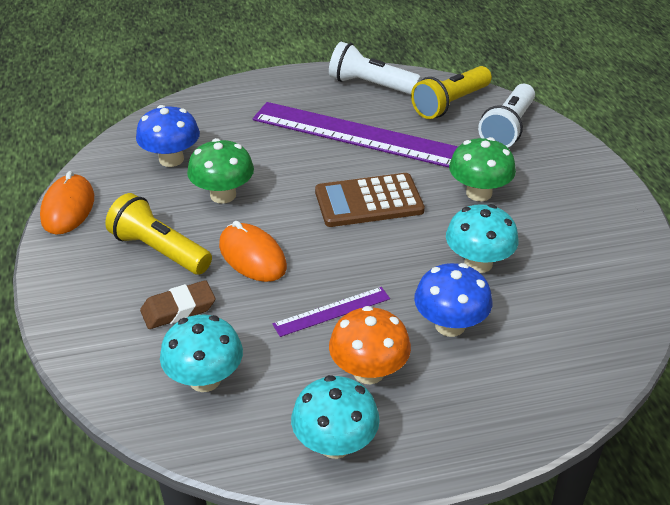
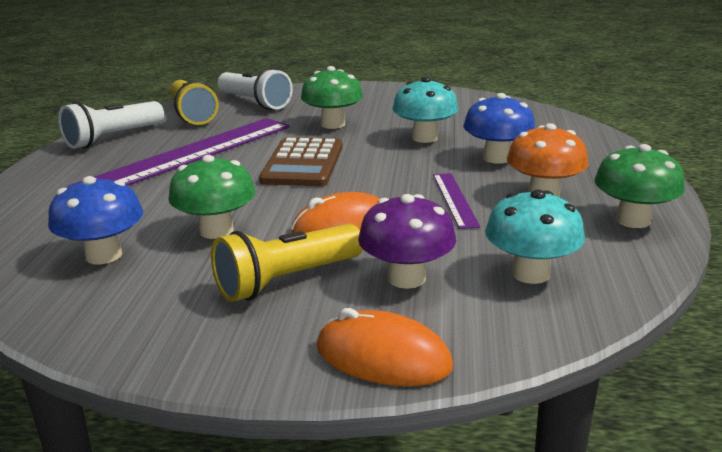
camera: 70 degrees left, 15 degrees down
(68, 208) = (123, 346): orange mouse -> orange mouse (383, 357)
(178, 309) = (406, 278): brown eraser -> purple mushroom
(335, 444) = (633, 220): turquoise mushroom -> green mushroom

